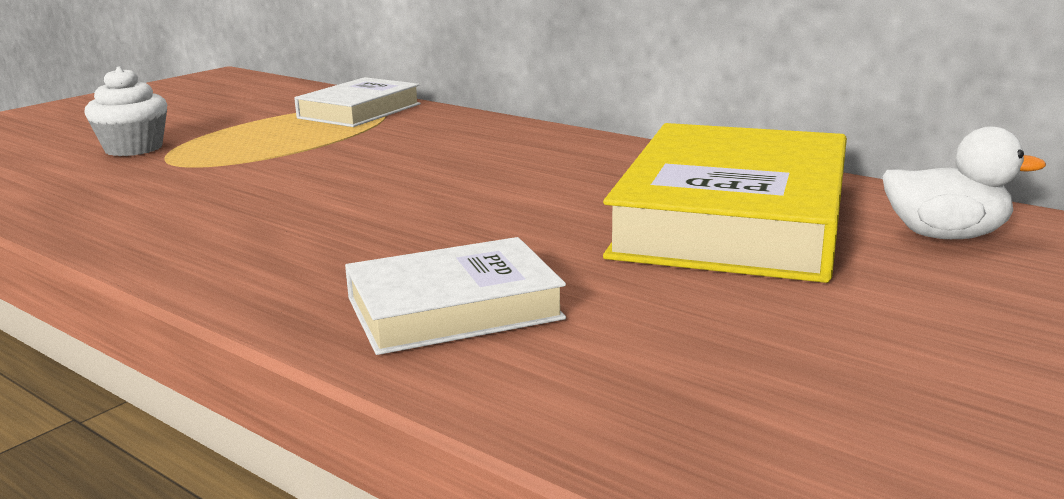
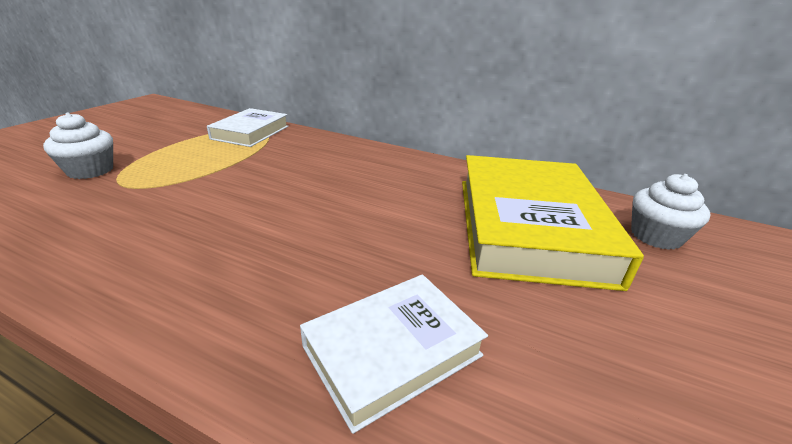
camera: 15 degrees left, 10 degrees up
(945, 236) = (655, 236): white duck -> white cupcake

